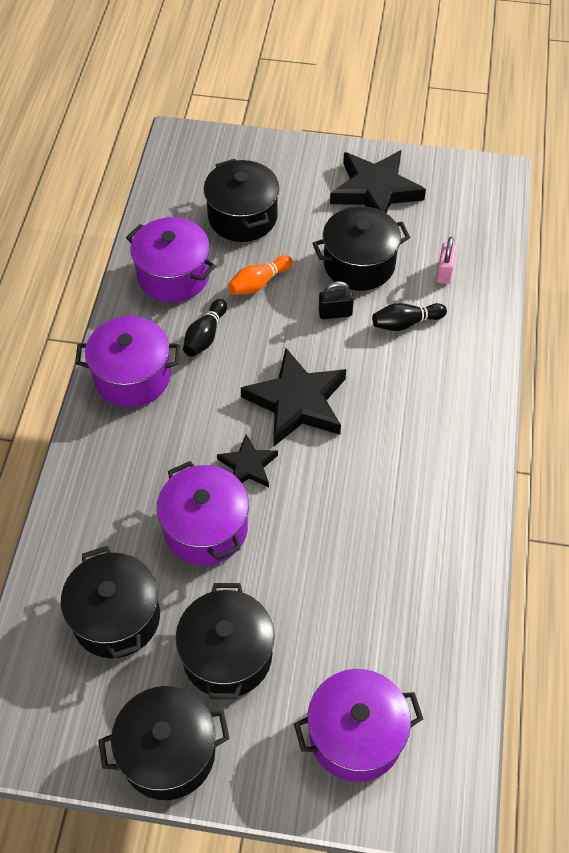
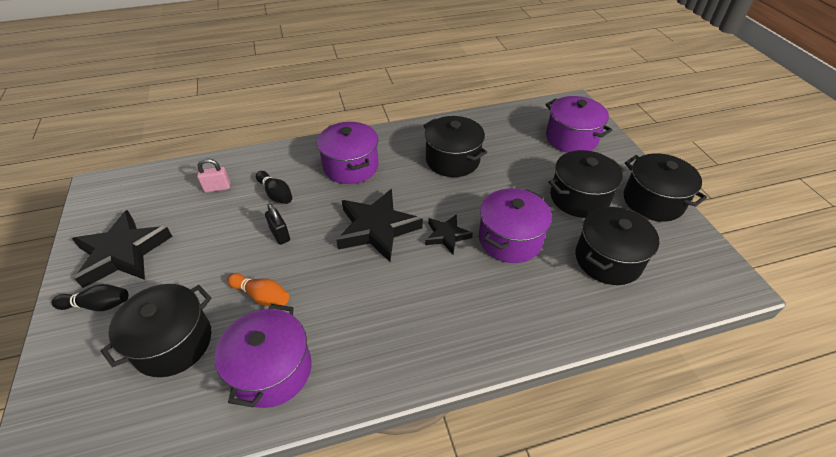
camera: 115 degrees left, 10 degrees down
(132, 376) = (409, 347): purple pot -> purple pot (351, 166)
(205, 336) = (338, 311): black bowling pin -> black bowling pin (98, 305)
(359, 264) = (220, 236): black pot -> black pot (452, 160)

